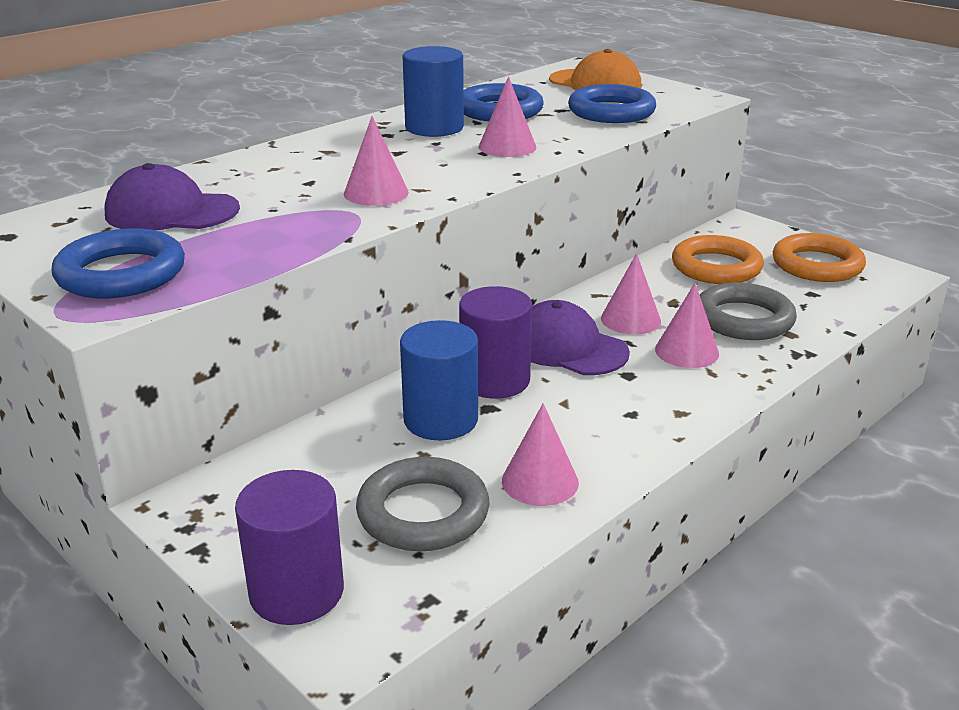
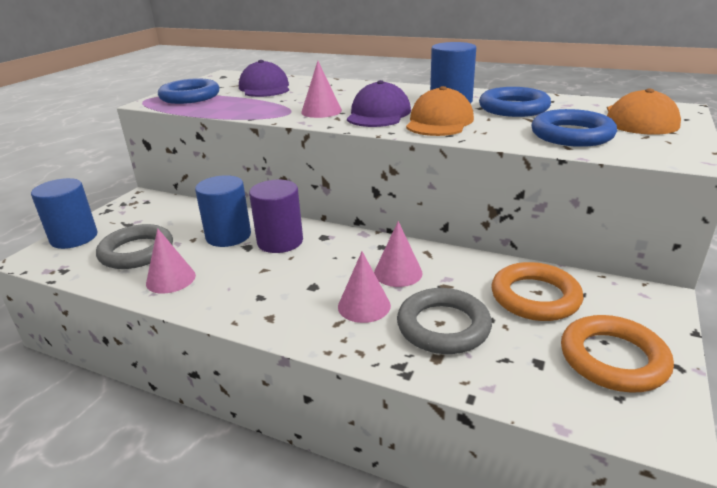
camera: 70 degrees right, 0 degrees up
(296, 592) = (74, 238): purple cylinder -> blue cylinder
(507, 147) = (439, 122): pink cone -> orange cap
(568, 347) = (337, 256): purple cap -> purple cap (378, 114)

